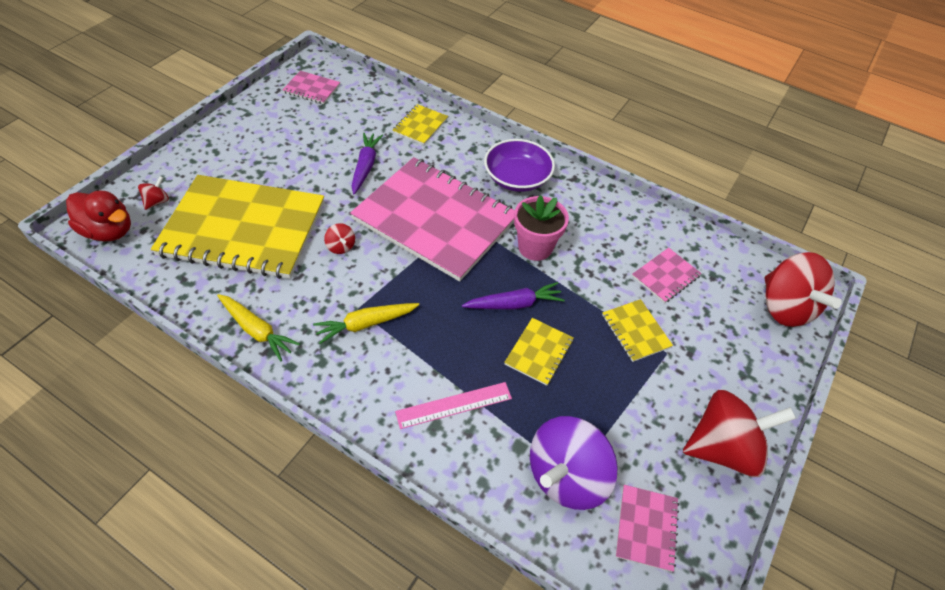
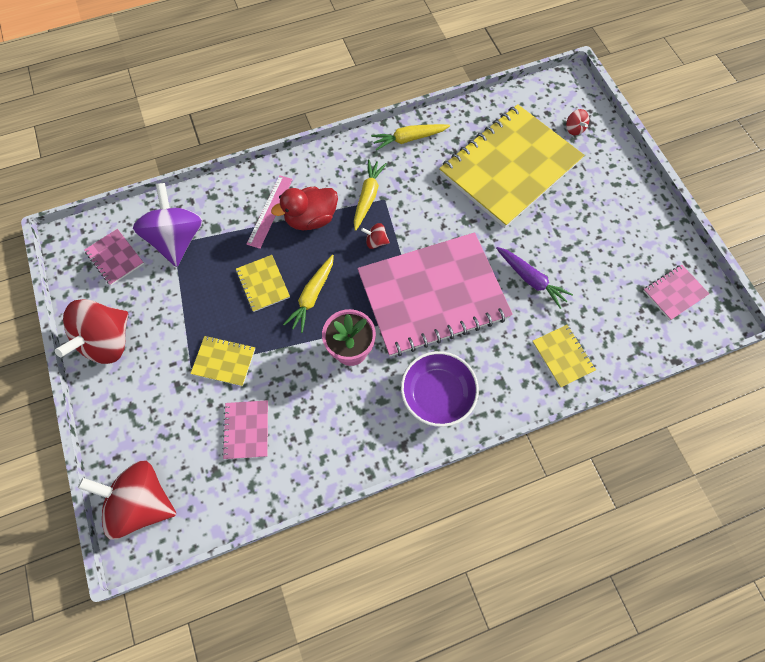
camera: 130 degrees right, 15 degrees up
(109, 231) = (558, 95): red duck -> red duck (311, 219)
(341, 246) = (449, 217): red spinning top -> red spinning top (376, 241)
(514, 304) = (312, 296): purple carrot -> yellow carrot

